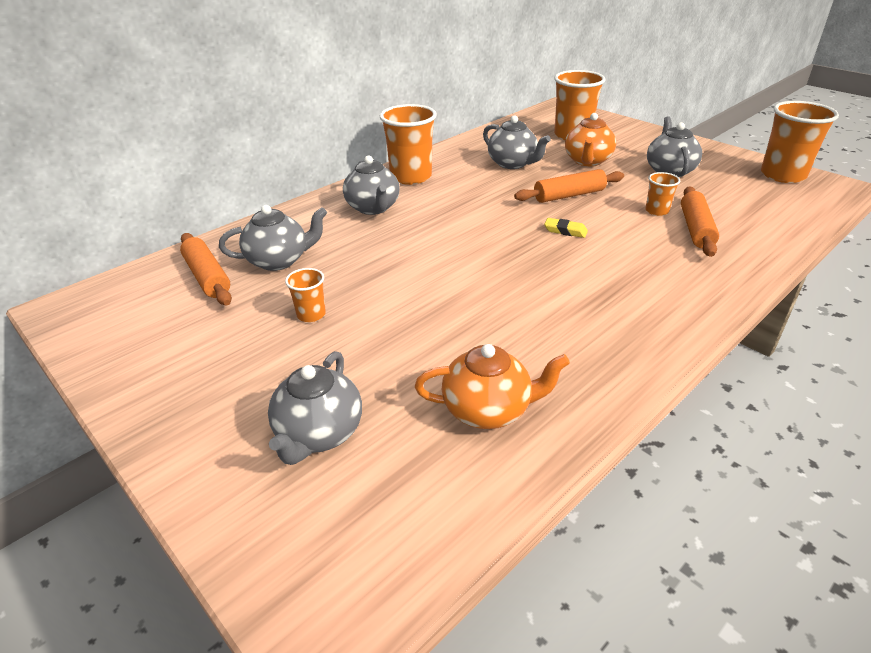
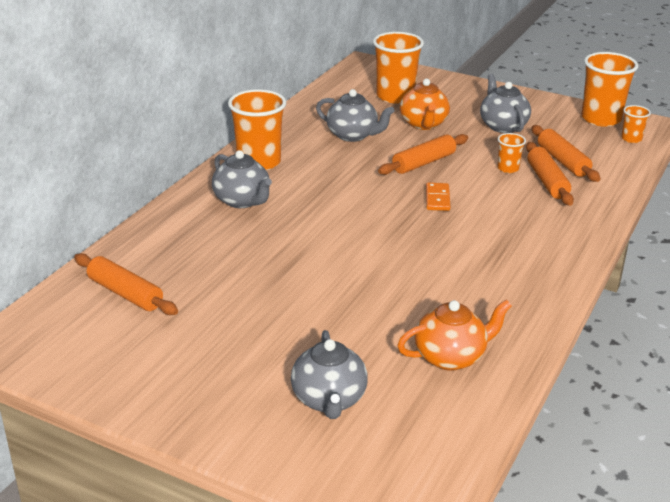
camera: 20 degrees left, 5 degrees down
(279, 260) = (185, 267): grey teapot -> none
(311, 314) = (254, 310): orange cup -> orange cup (631, 139)
(565, 231) = (437, 199): yellow eraser -> orange domino
(722, 211) = (563, 161): none -> orange rolling pin

